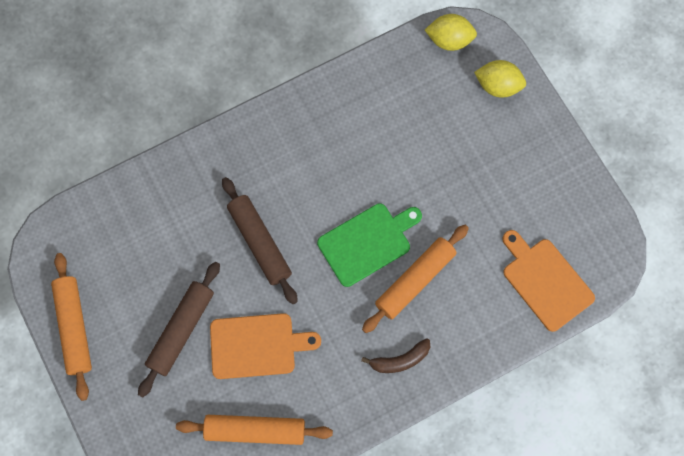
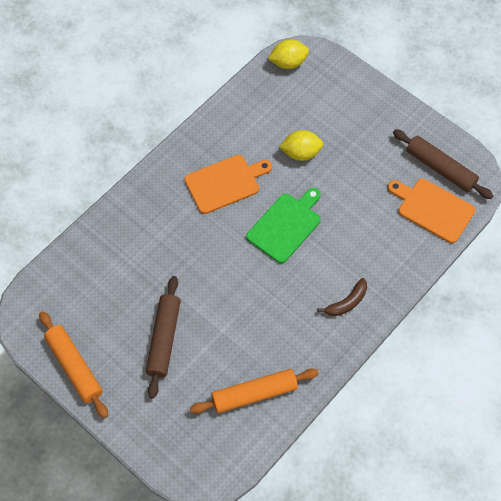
camera: 20 degrees left, 10 degrees down
(257, 345) = (230, 330): orange cutting board -> orange cutting board (225, 183)
(260, 242) = (201, 253): brown rolling pin -> brown rolling pin (440, 168)
(415, 280) = (334, 241): orange rolling pin -> none
(498, 86) = (338, 84): yellow lemon -> yellow lemon (301, 153)

